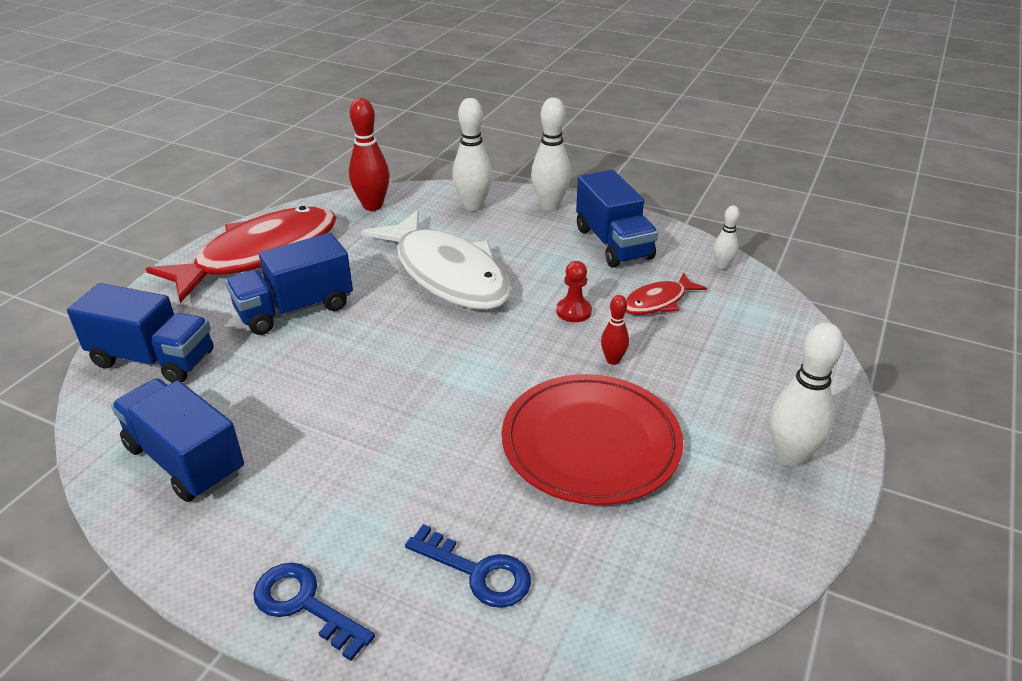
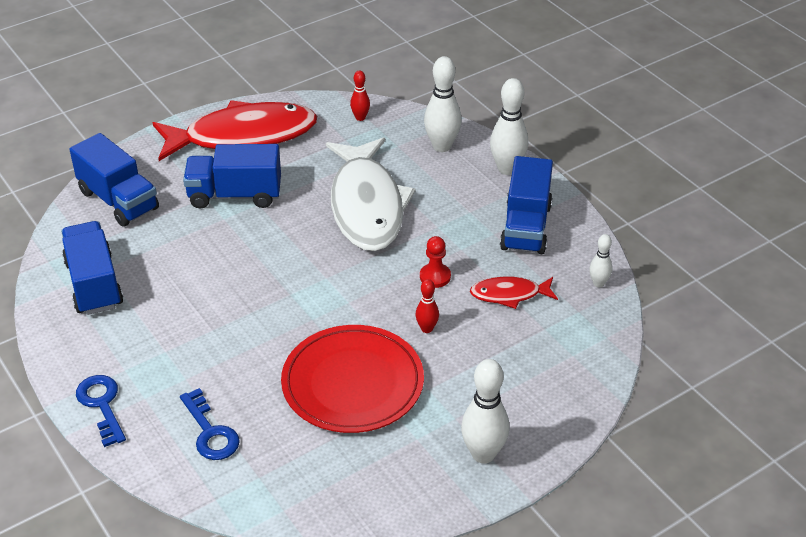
camera: 30 degrees right, 5 degrees up
(372, 206) = (360, 118): red bowling pin -> red bowling pin, size x0.54

